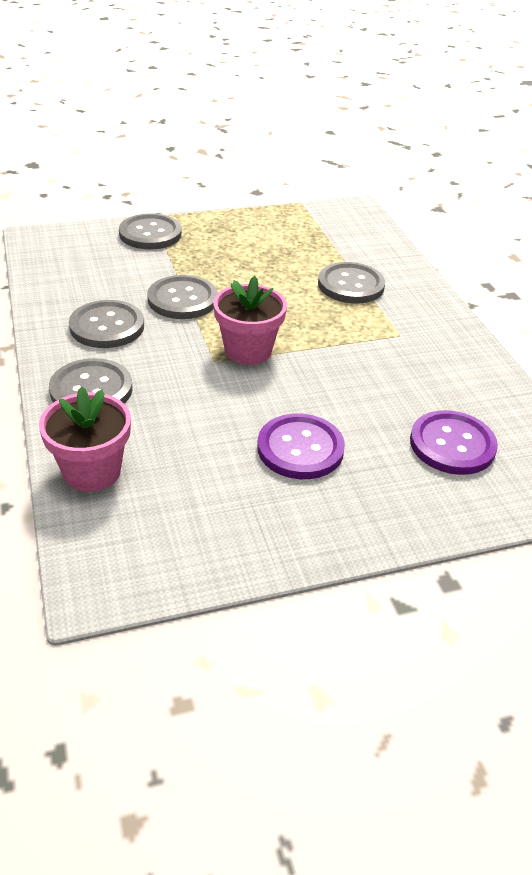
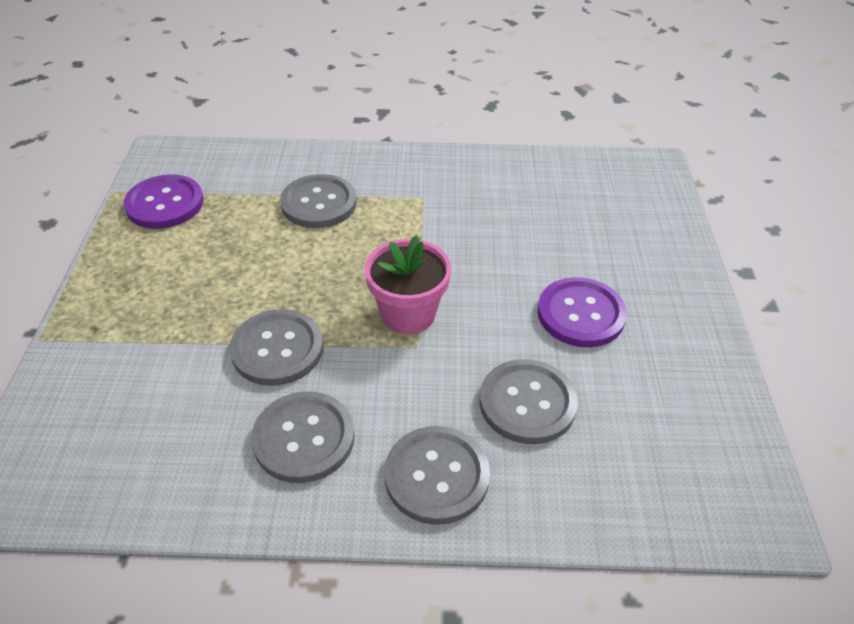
camera: 70 degrees left, 5 degrees up
(92, 471) = (589, 497): pink flower pot -> none
(150, 234) = (91, 350): grey button -> grey button (527, 403)
(452, 444) = (592, 216): purple button -> purple button (165, 204)

